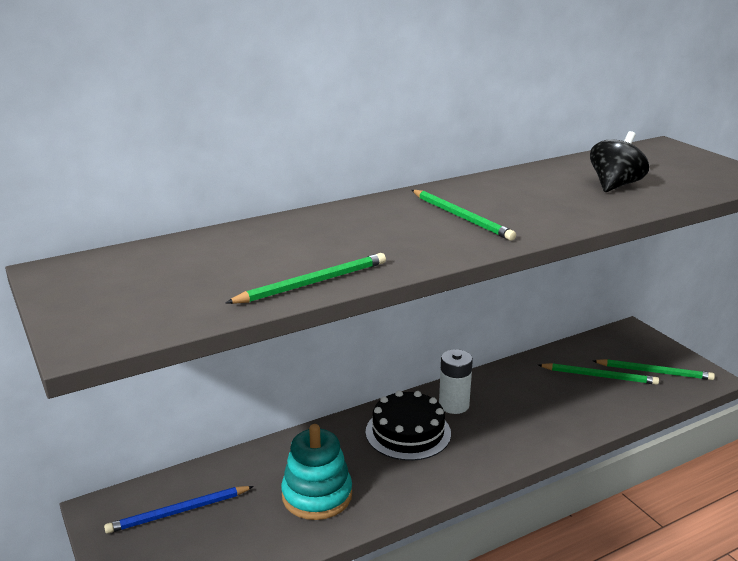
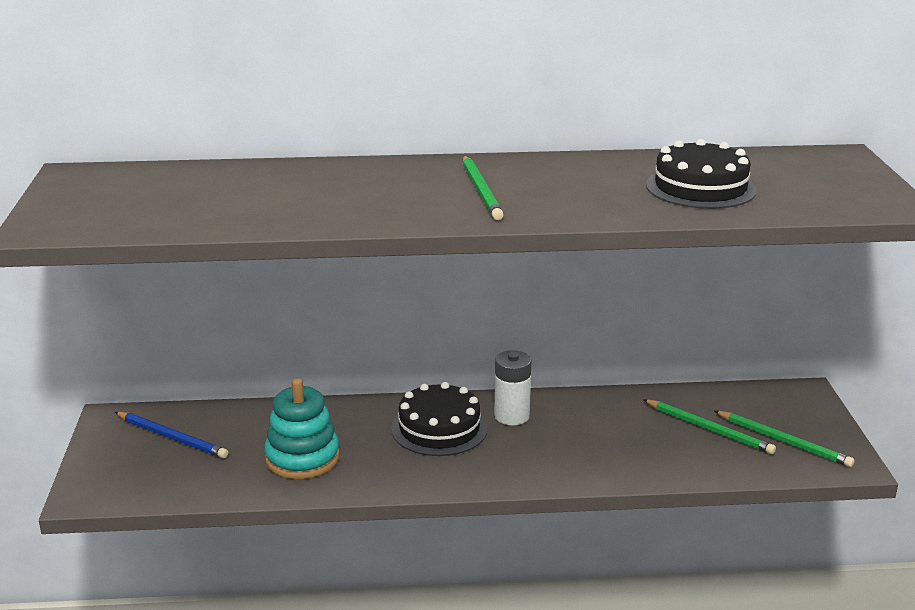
camera: 25 degrees right, 0 degrees up
(178, 512) = (172, 437): blue pencil -> blue pencil turned 150 degrees counterclockwise
(312, 283) = (263, 221): green pencil -> none
(615, 185) = (700, 188): black spinning top -> black cake

